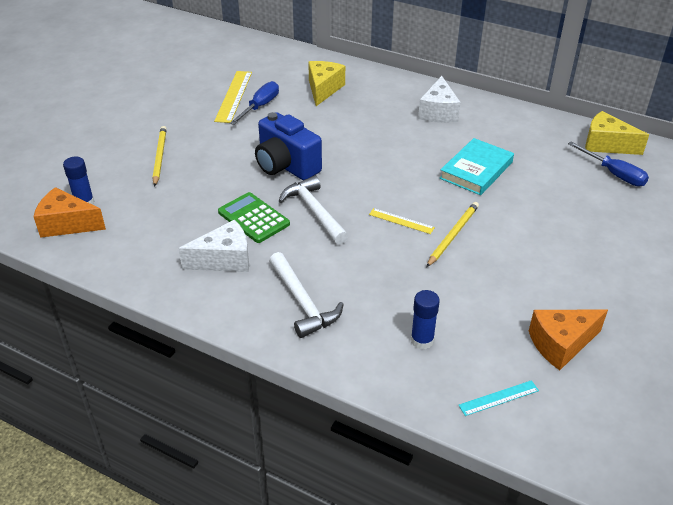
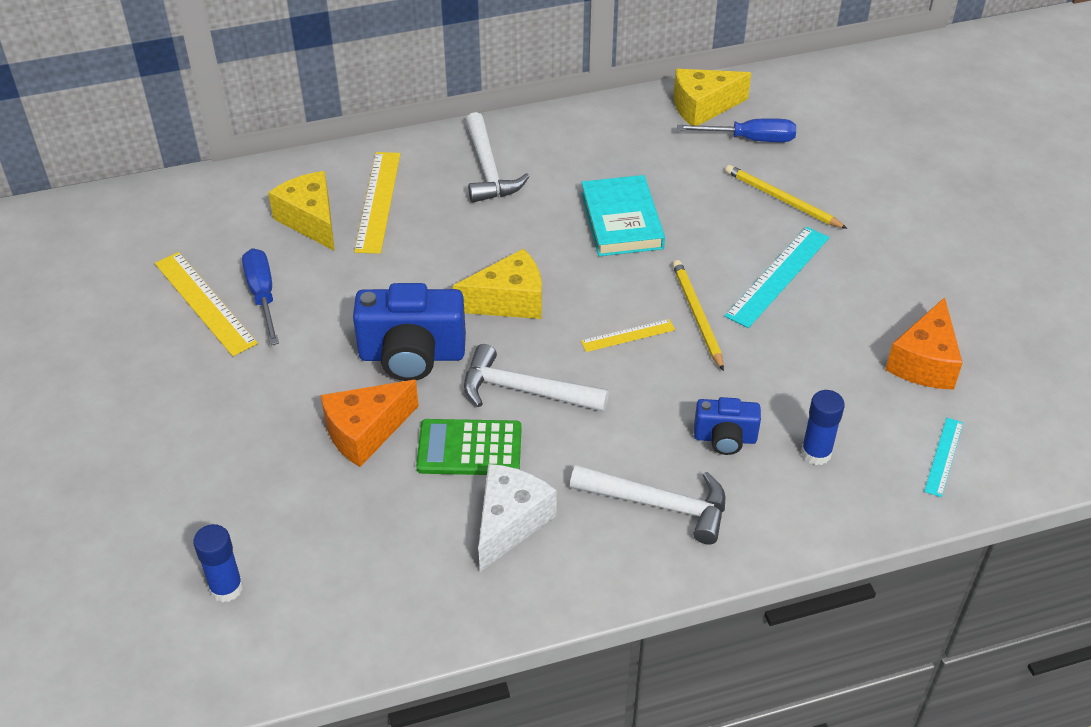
camera: 45 degrees left, 5 degrees up
(67, 224) = (249, 632): orange cheese -> orange cheese (365, 432)
(159, 157) = (232, 454): yellow pencil -> yellow pencil (782, 199)
(364, 171) = (509, 301): none -> yellow cheese
(365, 97) = (378, 201): none -> yellow ruler
(381, 298) = (725, 438): none -> blue camera
(438, 112) = (488, 170): white cheese -> white hammer
(530, 246) = (778, 276): none -> turquoise ruler

